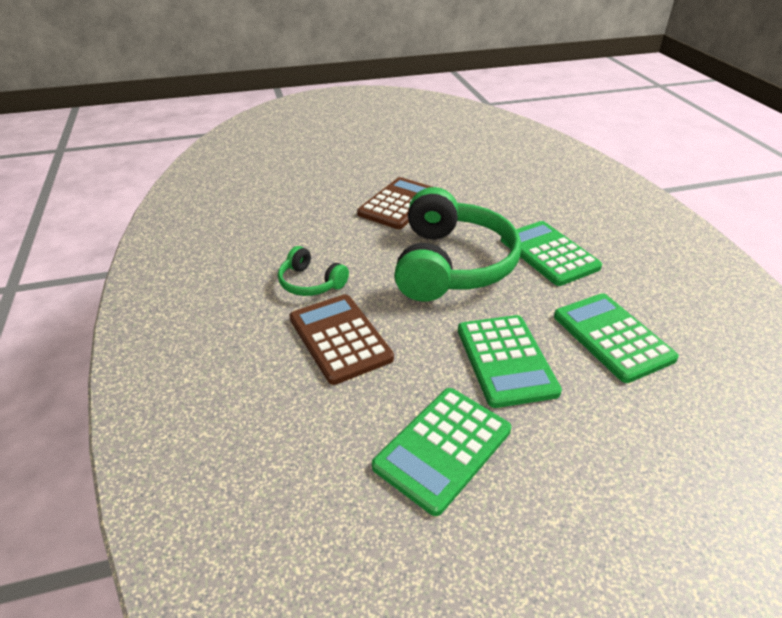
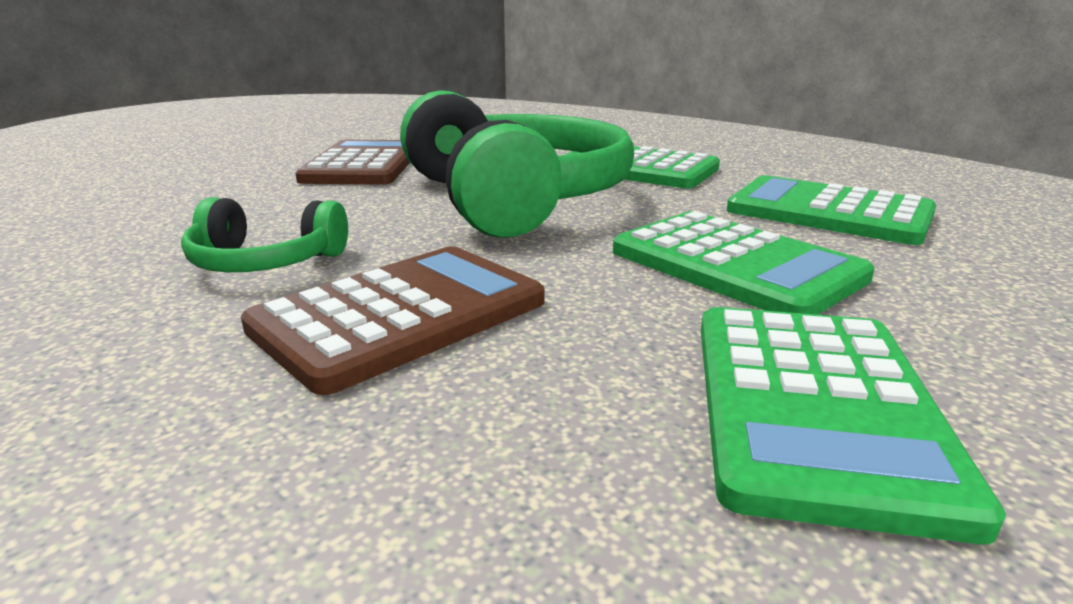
camera: 30 degrees left, 15 degrees down
(339, 338) = (400, 315): brown calculator -> brown calculator turned 105 degrees clockwise

